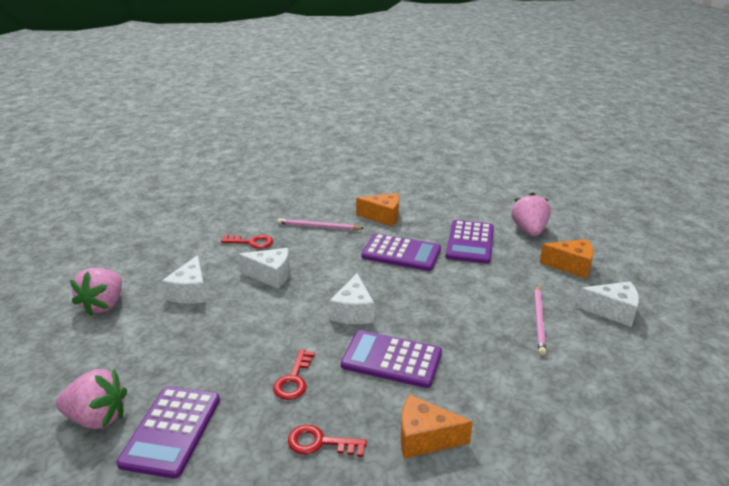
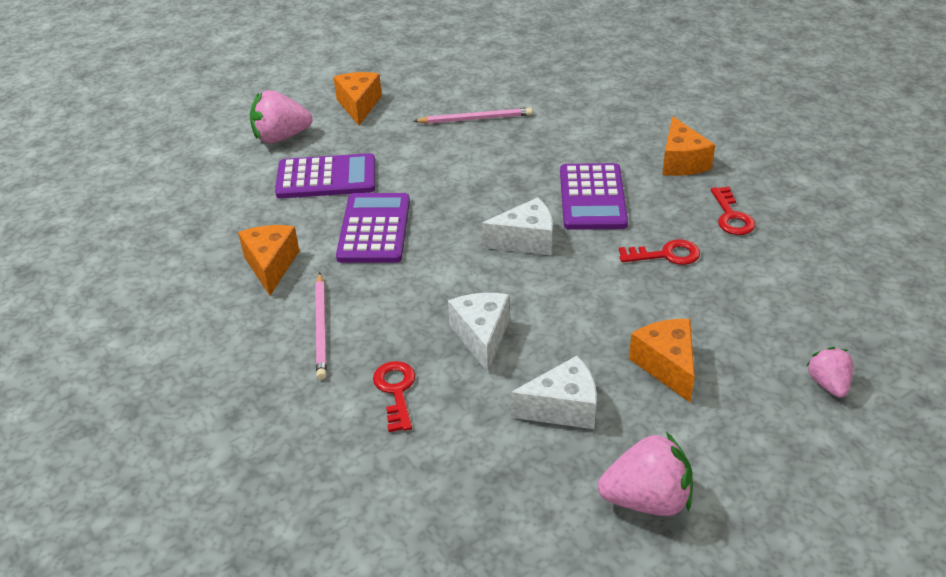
camera: 105 degrees left, 10 degrees up
(97, 418) = (828, 384): pink strawberry -> pink strawberry, size x0.61
(171, 431) = (796, 317): purple calculator -> none
(185, 342) = (667, 366): none -> orange cheese
(612, 311) = (438, 81): white cheese -> none

